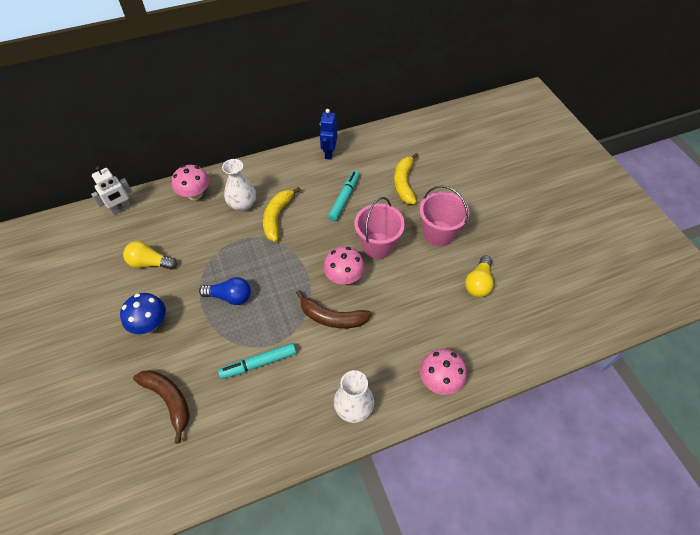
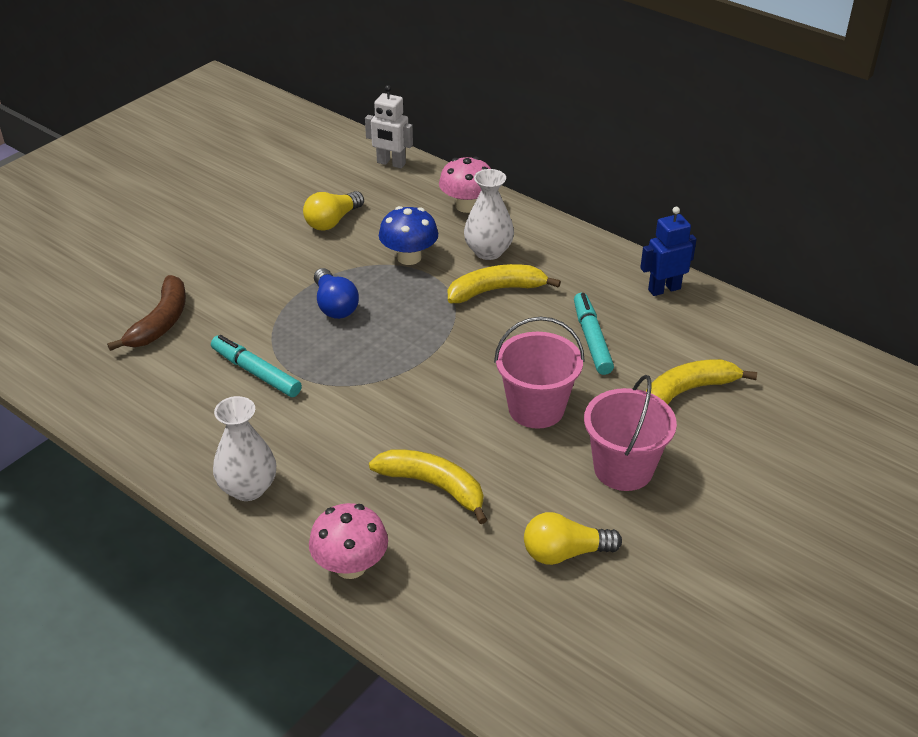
camera: 60 degrees right, 15 degrees down
(150, 263) = (332, 221): yellow light bulb -> yellow light bulb turned 120 degrees counterclockwise
(150, 323) = (249, 261): blue mushroom -> blue mushroom (409, 257)
(332, 317) = (373, 411): brown banana -> none
(344, 198) = (591, 339): turquoise marker -> turquoise marker turned 90 degrees counterclockwise
(344, 277) = (450, 396): pink mushroom -> none
(405, 315) = (434, 486): none -> yellow banana

